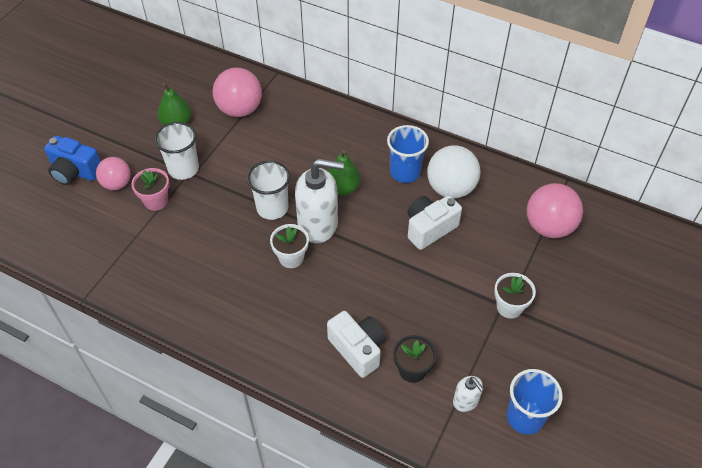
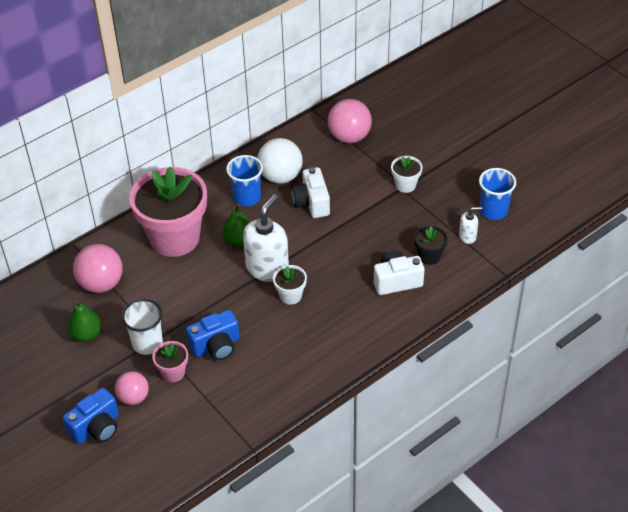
camera: 65 degrees left, 5 degrees down
(200, 221) = (216, 346): none -> blue camera
(272, 208) = (231, 293): white cup -> none
(321, 138) = (174, 238): none -> pink flower pot

